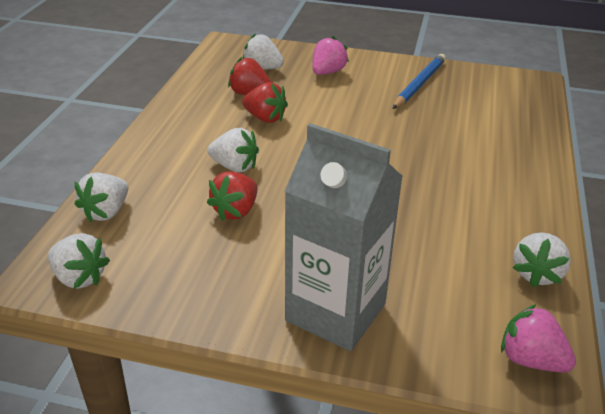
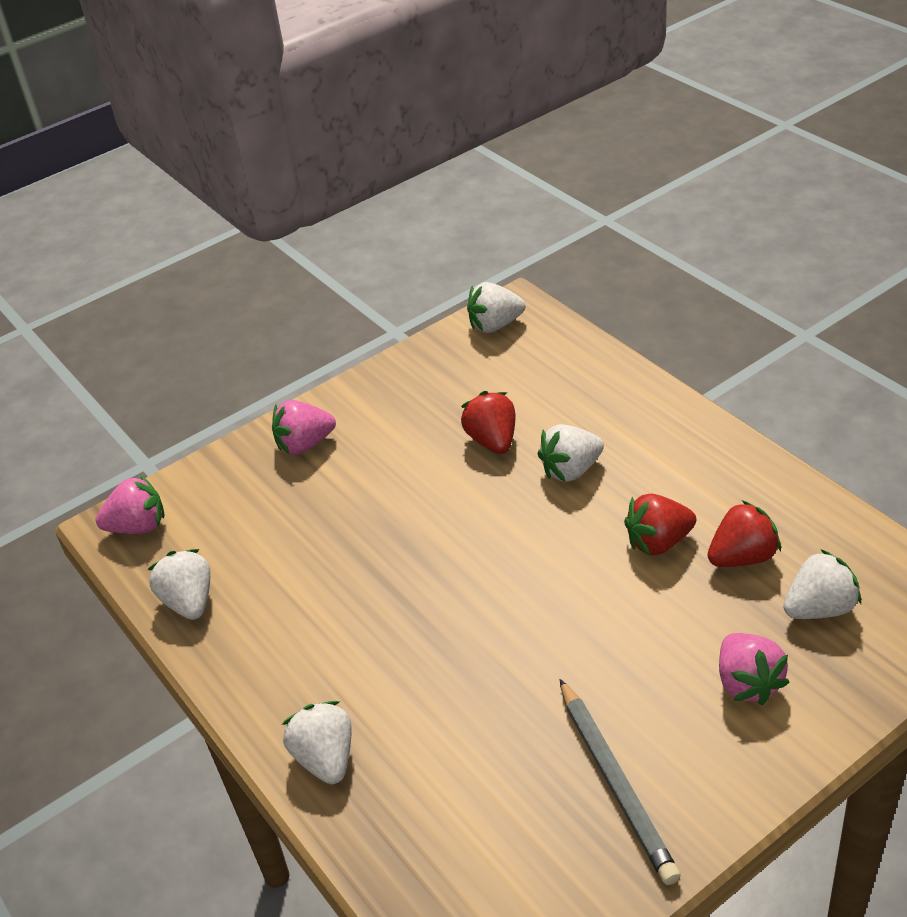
camera: 135 degrees right, 5 degrees up
(106, 212) = (573, 360): white strawberry -> white strawberry (325, 758)
(335, 312) = (305, 444): grey carton -> pink strawberry
(419, 84) = (616, 783): blue pencil -> grey pencil

